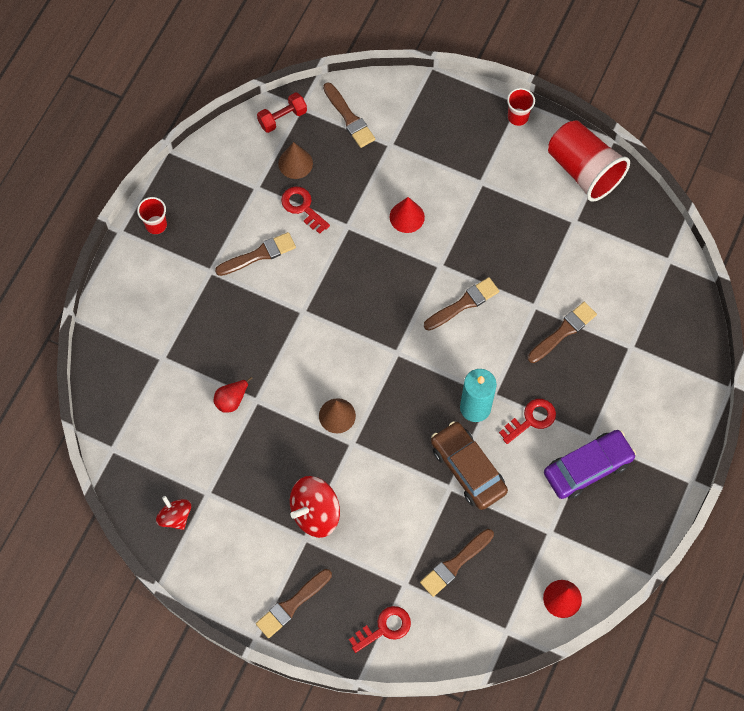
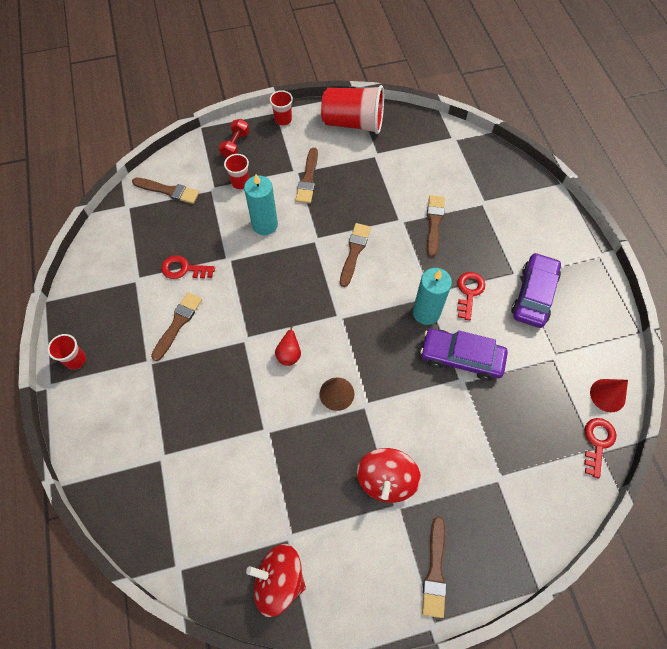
camera: 40 degrees left, 5 degrees down
(175, 517) = (279, 580): red spinning top -> red spinning top, size x1.60
(231, 400) = (246, 446): red pear -> red pear (289, 353)
(282, 118) = (118, 221): red dumbbell -> red dumbbell (235, 145)
(295, 163) = (153, 244): brown cone -> none
(384, 628) = (517, 526): red key -> red key (597, 442)
(407, 217) = (265, 225): red cone -> turquoise candle
(420, 157) = (240, 182): none -> red cup
(455, 564) = (518, 432): brown brush -> brown brush (308, 179)
(468, 469) = (461, 357): brown car -> purple car

